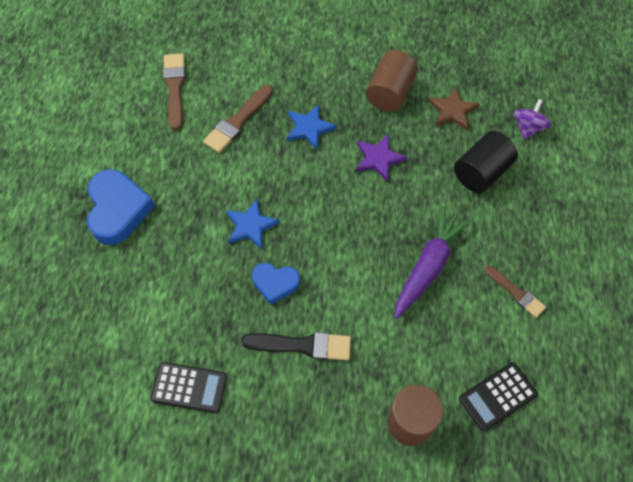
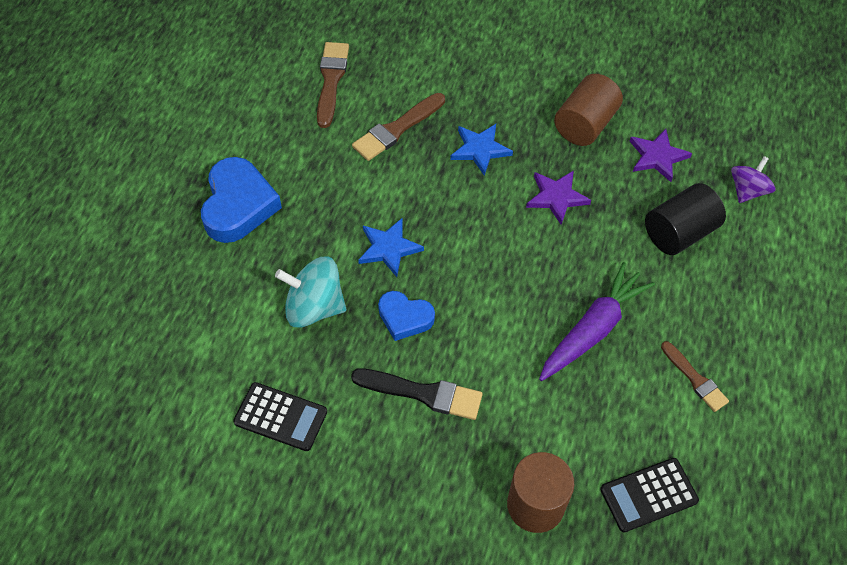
camera: 10 degrees right, 5 degrees down
(199, 287) = (314, 307): none -> turquoise spinning top
(452, 111) = (657, 157): brown star -> purple star

